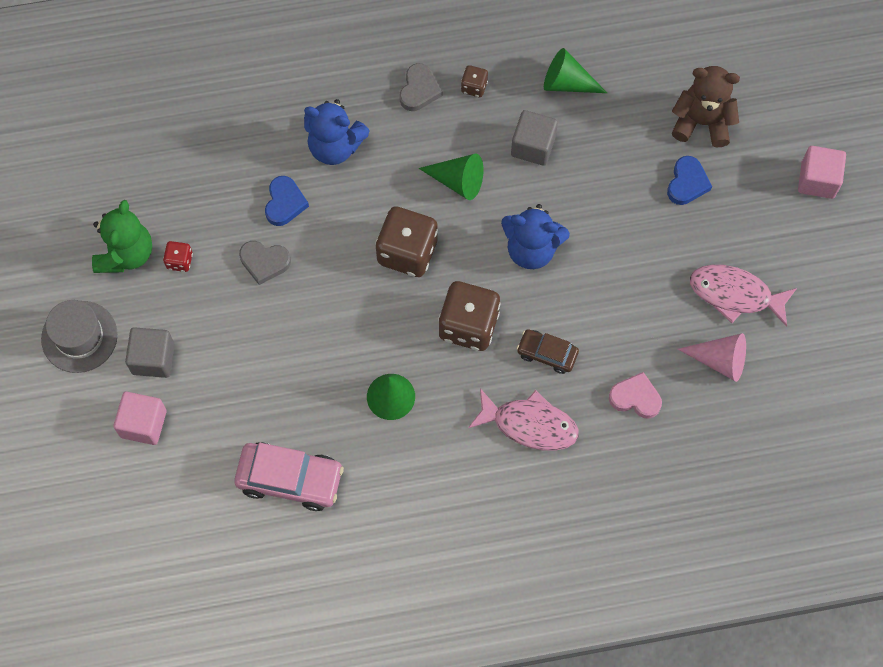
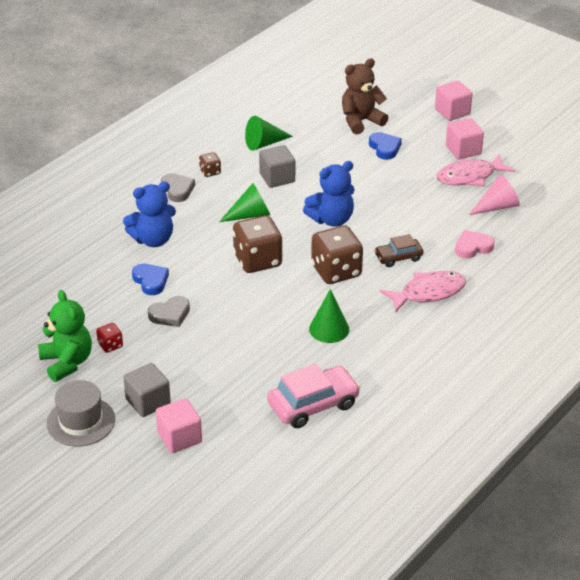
camera: 40 degrees left, 30 degrees down
(769, 249) = (463, 150): none -> pink cube

